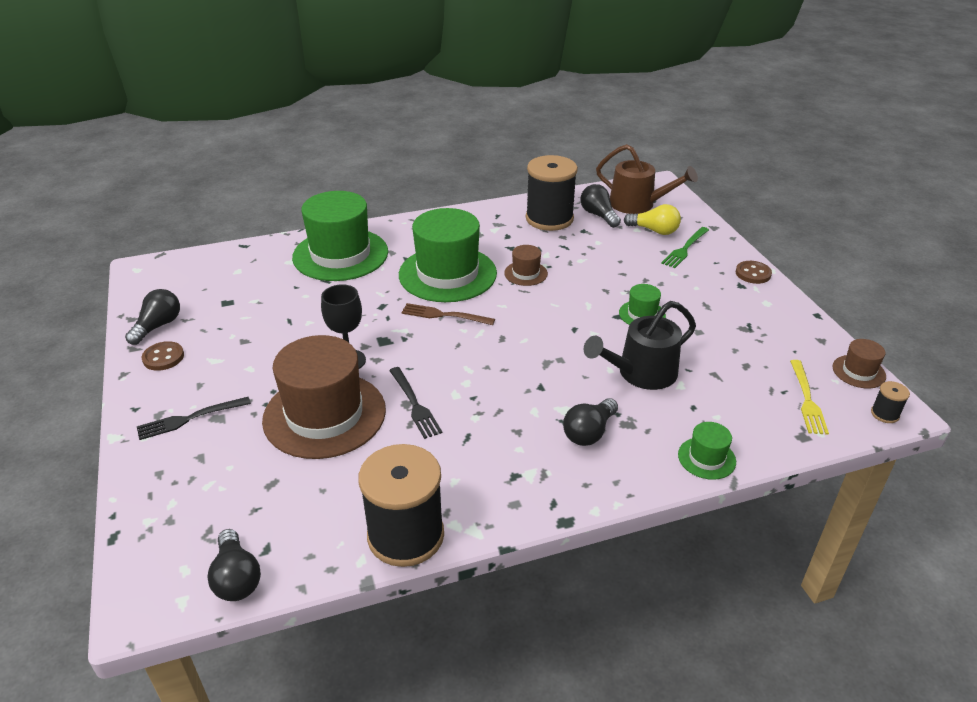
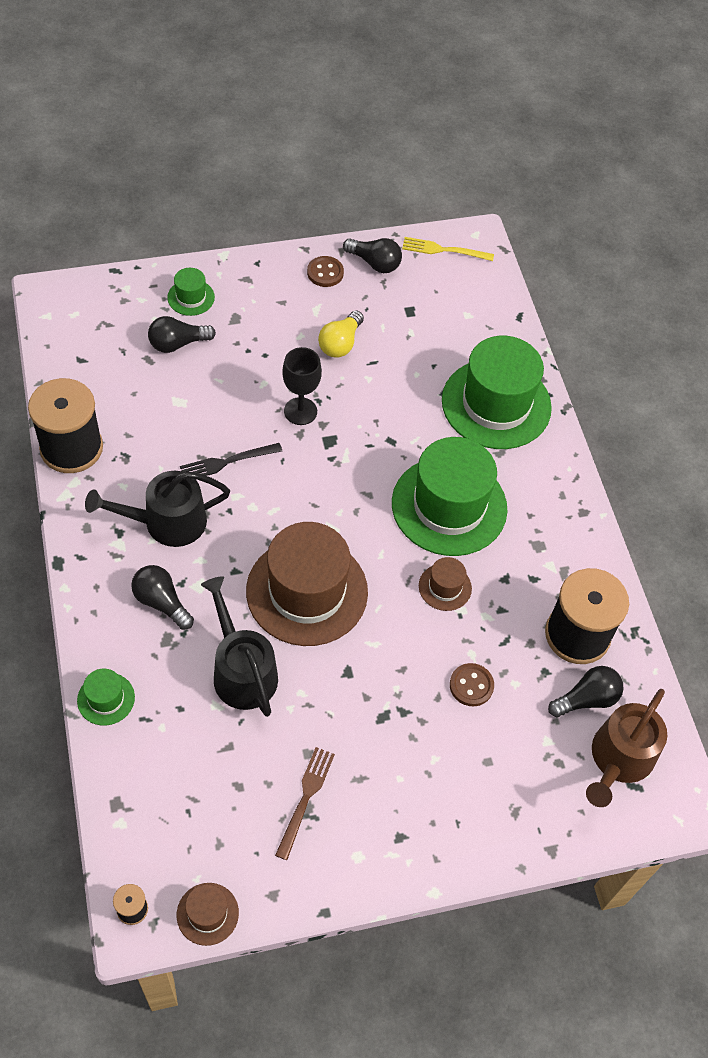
camera: 90 degrees right, 20 degrees up
(189, 419) = (237, 300): black fork -> none
(236, 578) = (58, 344): black light bulb -> black light bulb (177, 344)
(324, 415) = (225, 393): brown hat -> brown hat (307, 591)
(443, 315) = (368, 496): brown fork -> brown fork (305, 798)
(495, 440) = (167, 522): none -> black watering can
(642, 314) = (348, 698): green hat -> green hat (191, 297)
(654, 230) = (543, 763): yellow light bulb -> yellow light bulb (340, 343)
(685, 249) = (493, 791): green fork -> none
(753, 273) = (426, 863): brown button -> brown button (471, 685)
(807, 400) = (170, 832): yellow fork -> yellow fork (443, 250)

